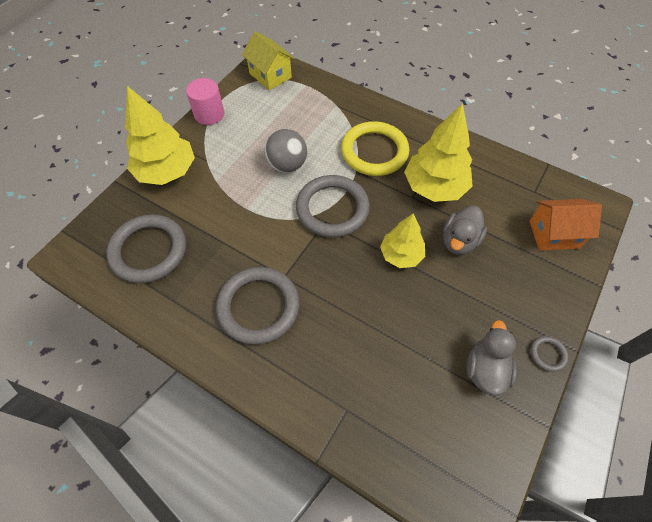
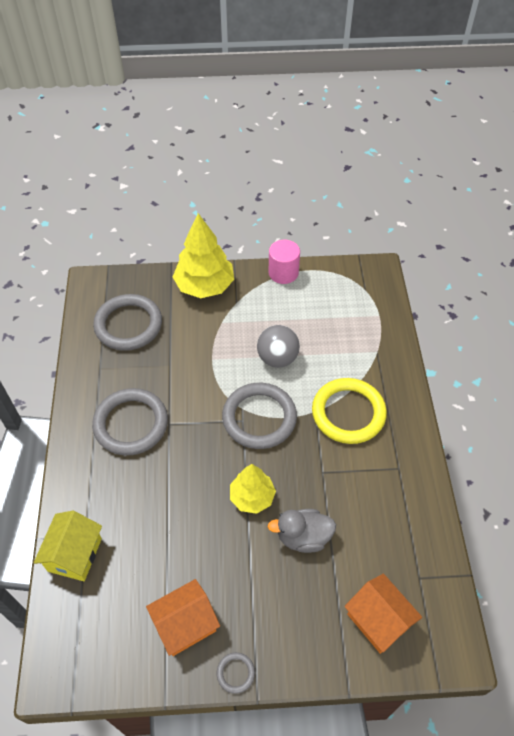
camera: 55 degrees right, 5 degrees down
(270, 75) = (365, 284): yellow house -> yellow house (75, 554)
(434, 187) = (348, 484): yellow tree -> none
(485, 369) = (185, 624): grey duck -> orange house

